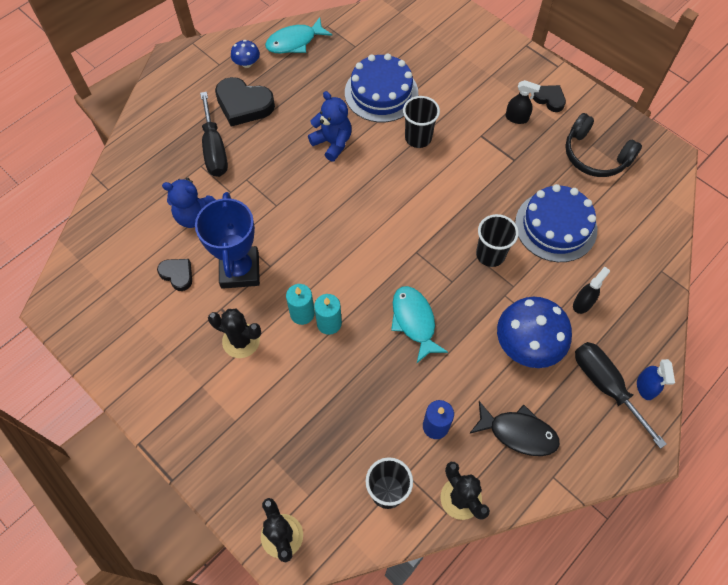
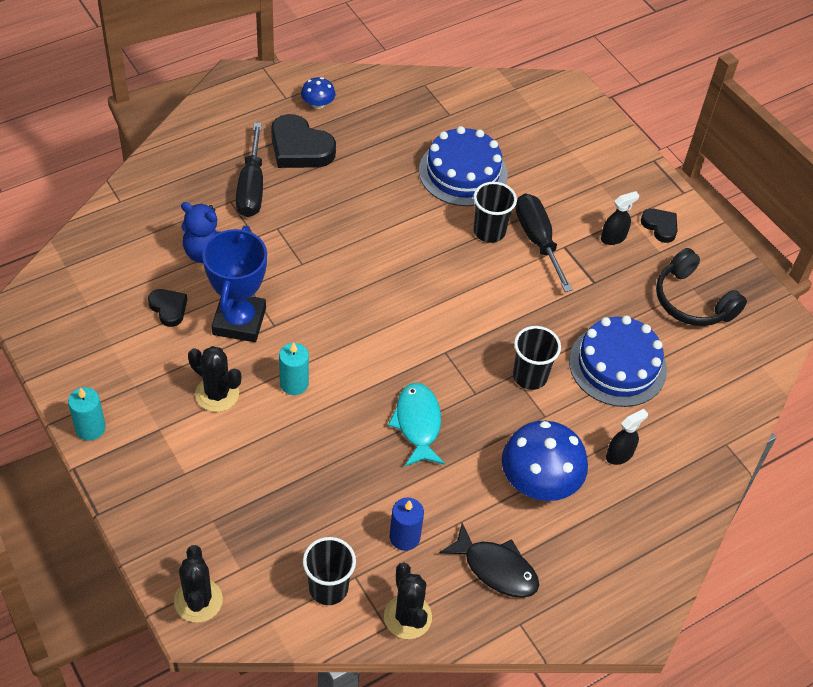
camera: 10 degrees right, 10 degrees down
(294, 42) = (381, 93): turquoise fish -> none
(329, 323) = (321, 401): turquoise candle -> turquoise candle (90, 428)
(332, 143) = (388, 213): blue teddy bear -> none
(516, 118) = (613, 237): black spray bottle -> black spray bottle turned 60 degrees counterclockwise
(605, 386) = (614, 547): black screwdriver -> black screwdriver (537, 240)
(645, 387) = (661, 560): blue spray bottle -> none

